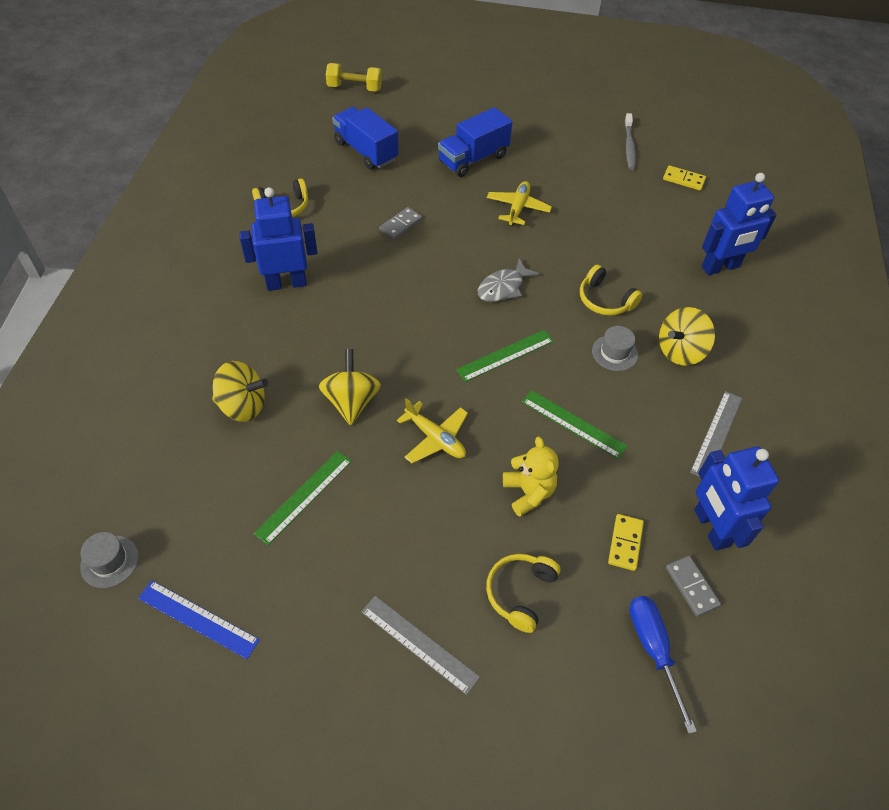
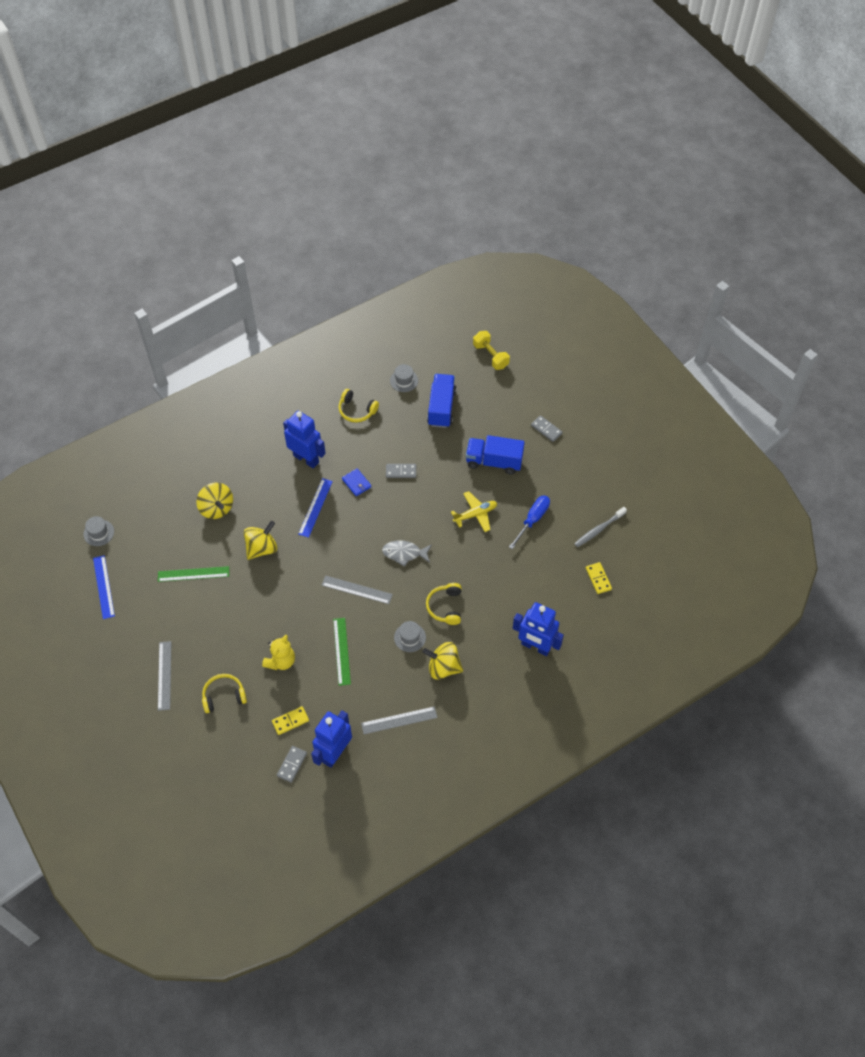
camera: 50 degrees right, 5 degrees up
(298, 154) = (404, 380): none -> grey hat
(357, 318) = (315, 507): none -> blue ruler
(370, 265) = (356, 483): none -> blue wallet
(435, 438) = (274, 599): yellow plane -> none
(481, 108) = (546, 429): none -> grey domino
(505, 355) = (357, 590): green ruler -> grey ruler
(653, 649) = (243, 769): blue screwdriver -> blue screwdriver (532, 520)

